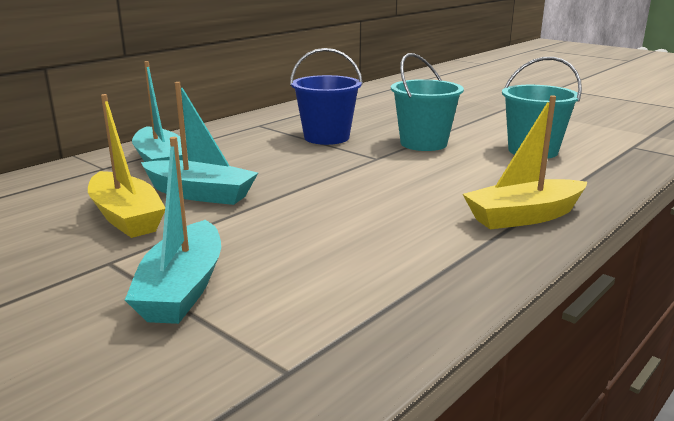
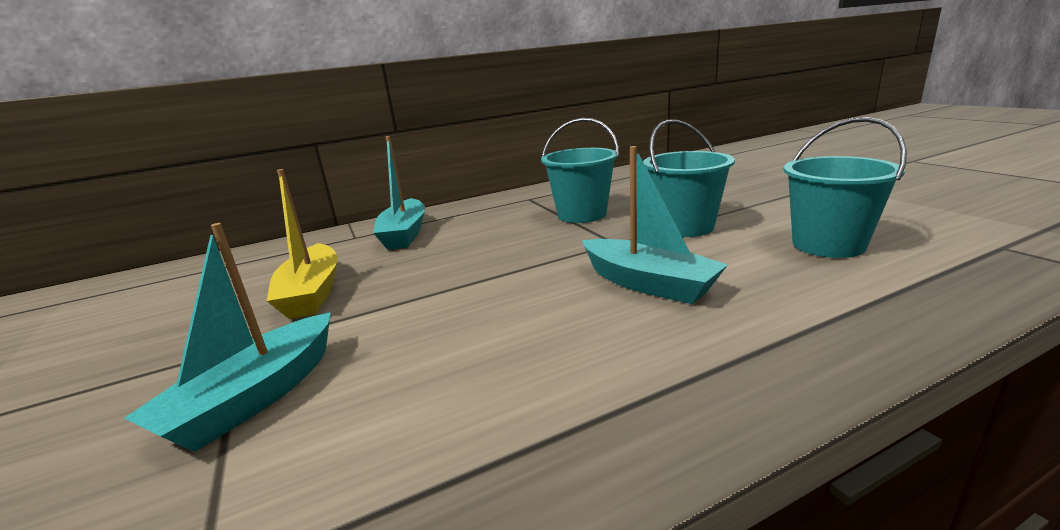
camera: 25 degrees right, 0 degrees up
(200, 194) = (400, 273): turquoise boat -> turquoise boat (648, 284)
(326, 137) = (582, 215): blue bucket -> turquoise bucket
(524, 216) = (751, 352): yellow boat -> none

